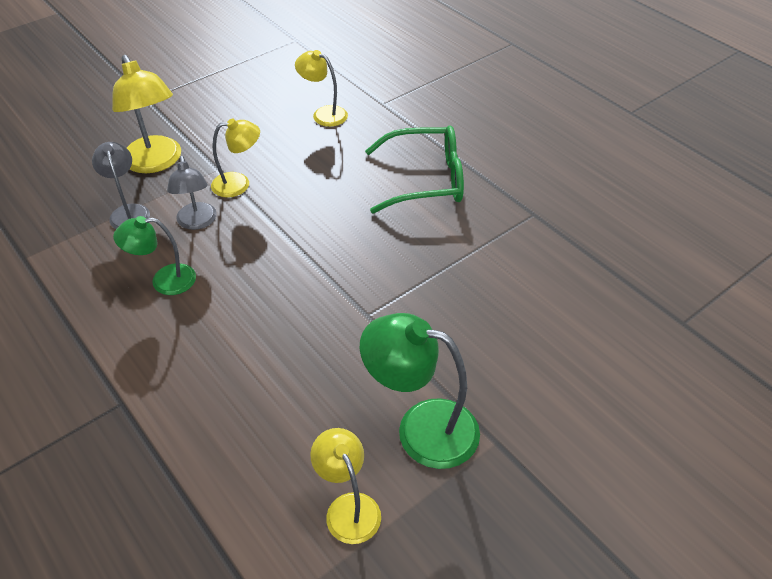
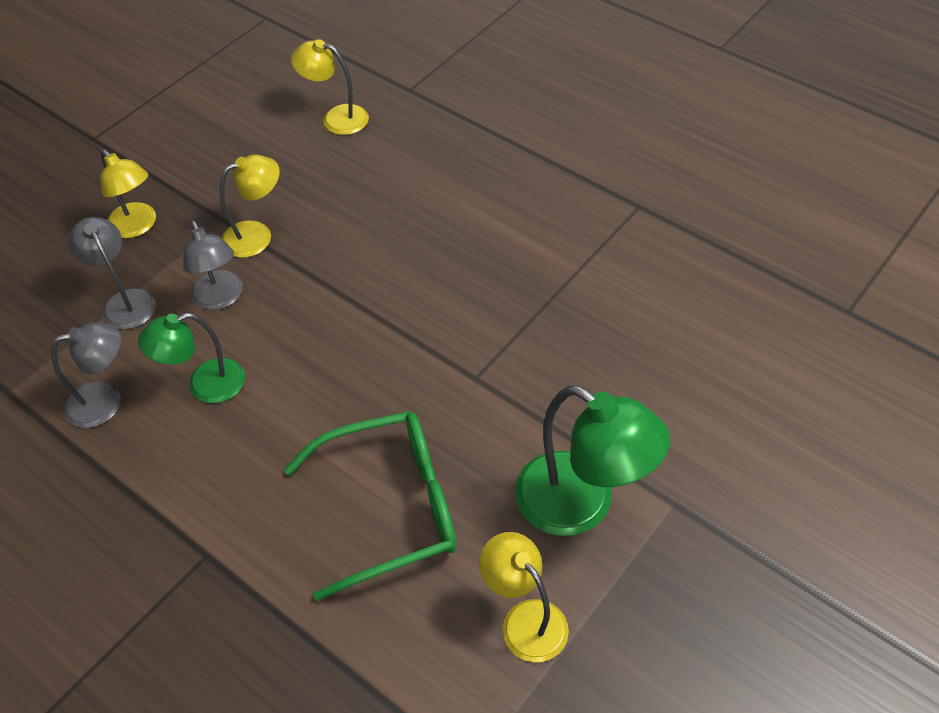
camera: 10 degrees left, 5 degrees up
(89, 278) = (105, 401): none -> grey lamp
(156, 162) = (137, 226): yellow lamp -> yellow lamp, size x0.63
(421, 428) = (581, 505): green lamp -> green lamp turned 150 degrees counterclockwise
(425, 180) = (494, 186): green glasses -> green glasses (391, 508)

